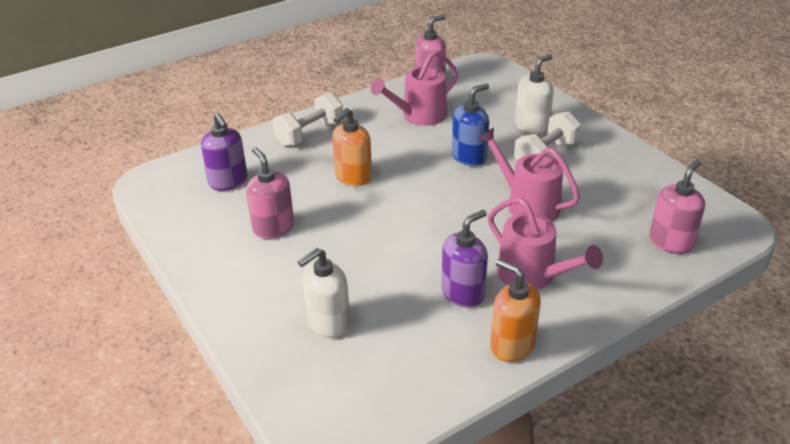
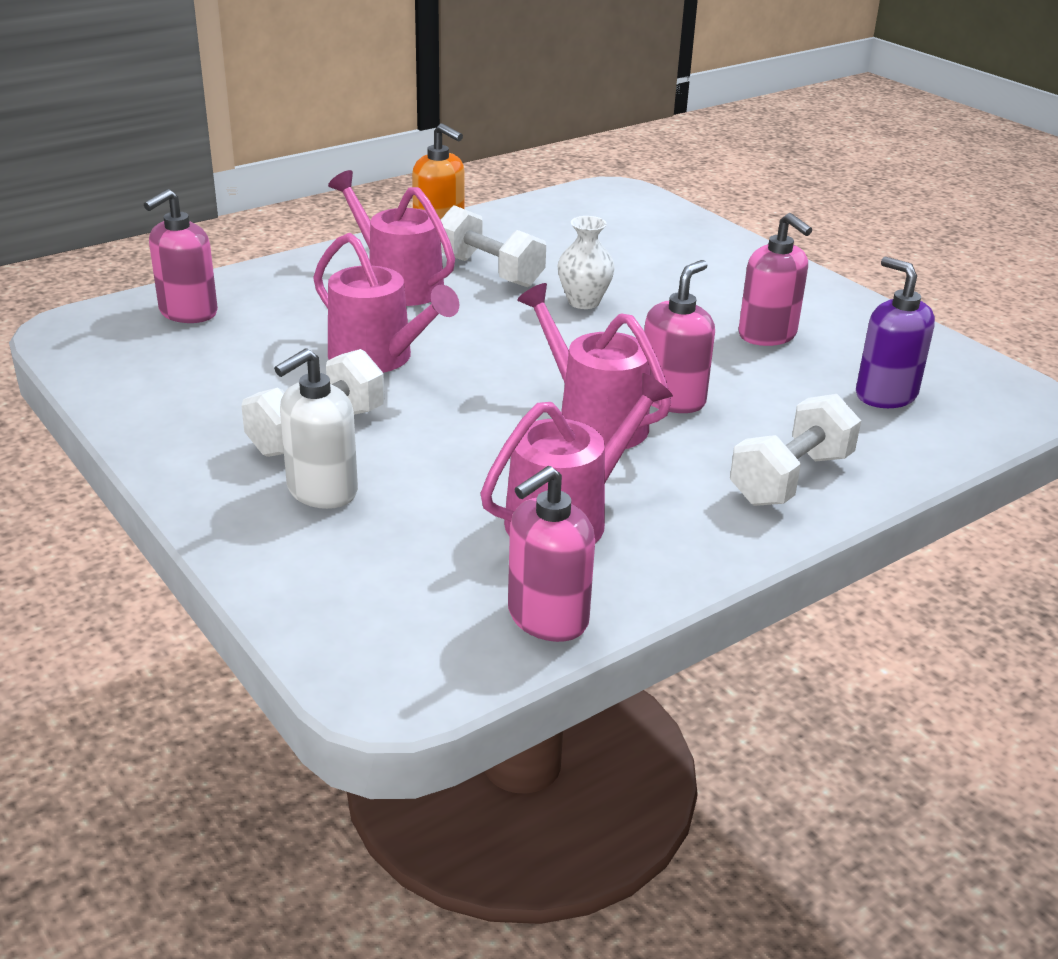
camera: 175 degrees right, 5 degrees down
(328, 323) = (648, 252): white soap dispenser -> none
(353, 177) = (672, 399): orange soap dispenser -> pink soap dispenser
(392, 258) = (583, 302): none -> white vase
(399, 163) = (594, 420): none -> pink watering can
(463, 293) = (490, 271): purple soap dispenser -> white dumbbell
(469, 157) = (464, 430): blue soap dispenser -> none

